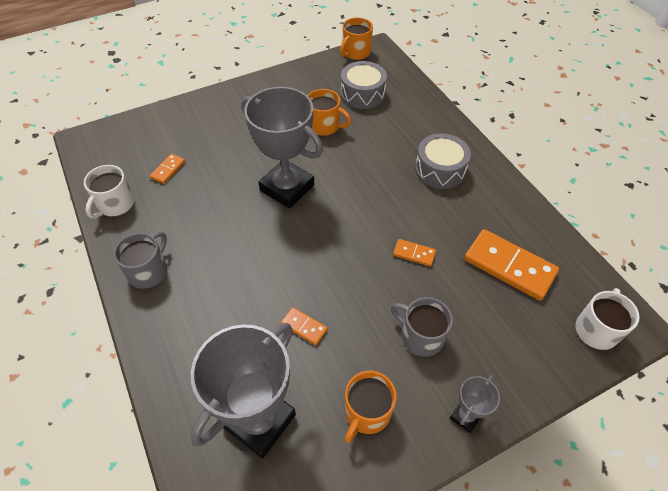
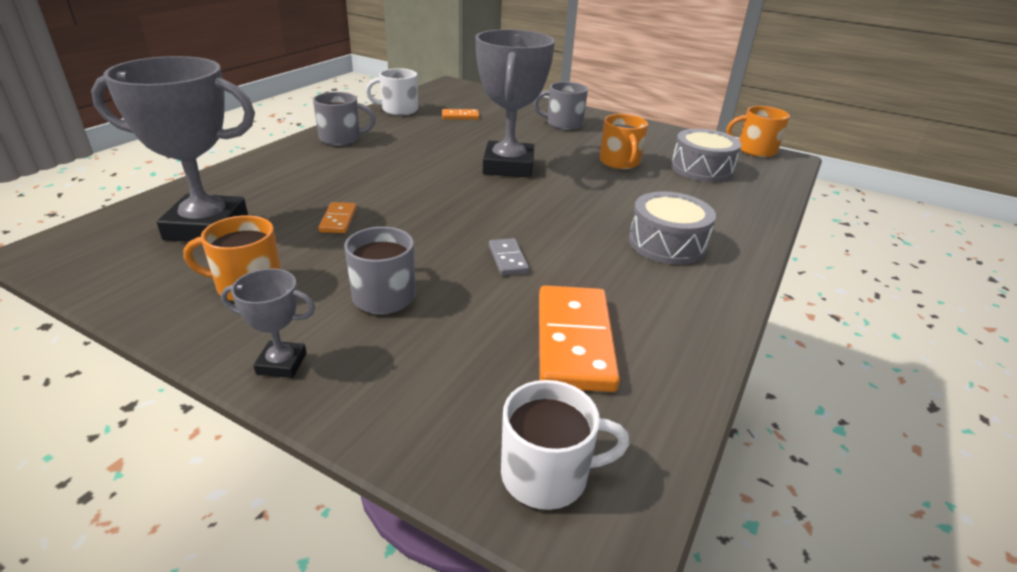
camera: 55 degrees right, 20 degrees down
(237, 117) = (563, 124): none -> grey mug
(414, 254) = (507, 259): orange domino -> grey domino

